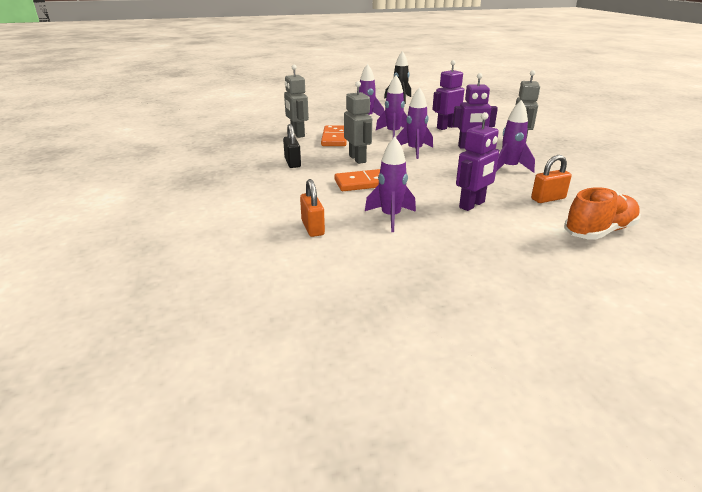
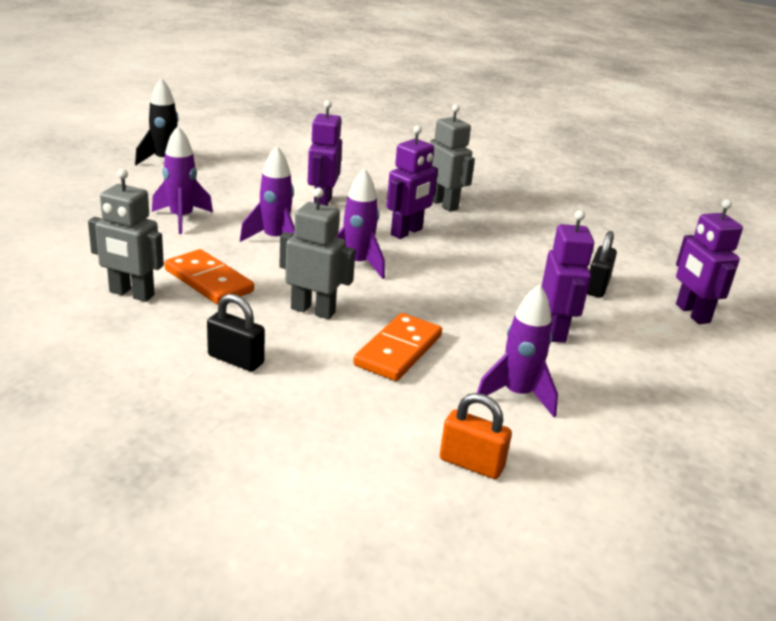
camera: 50 degrees left, 0 degrees up
(509, 168) = (498, 254): purple rocket -> none
(548, 199) = (597, 287): orange padlock -> black padlock
(599, 231) = (692, 313): orange shoe -> purple robot

